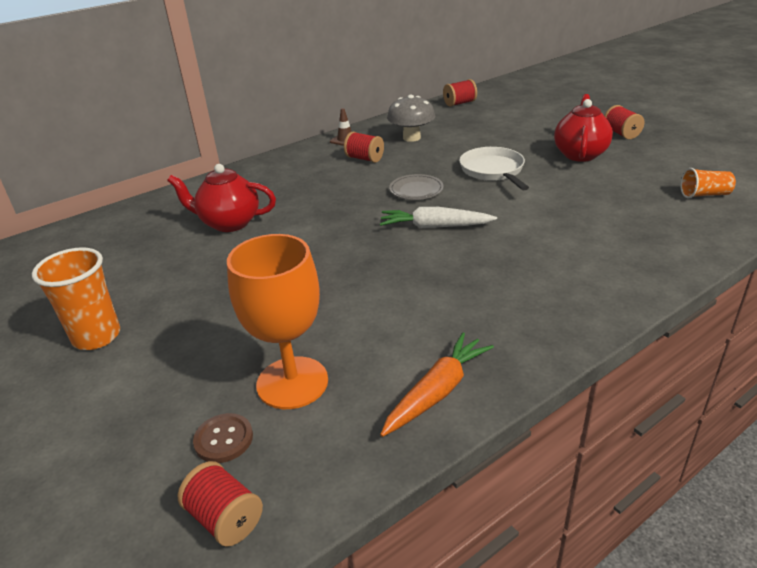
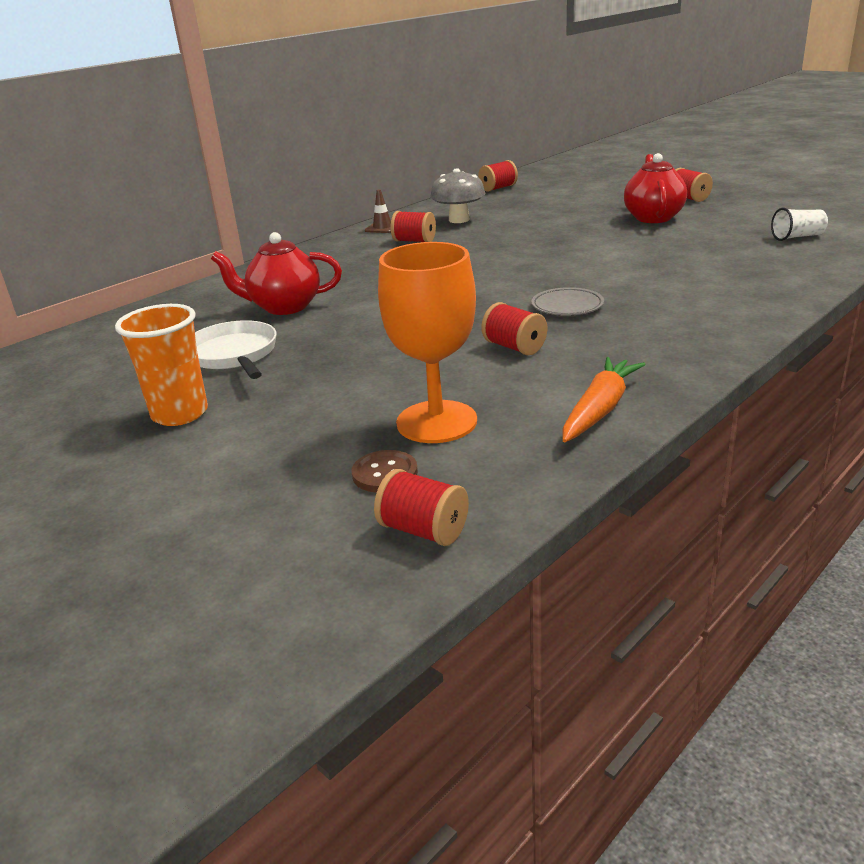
camera: 10 degrees left, 5 degrees down
(395, 300) = (514, 347): none -> red spool
(416, 190) = (488, 261): grey plate -> grey plate (567, 306)
(435, 226) = (526, 287): white carrot -> none
(493, 171) = (566, 238): white pan -> white pan (233, 355)
(704, 195) = (797, 237): orange cup -> white cup

